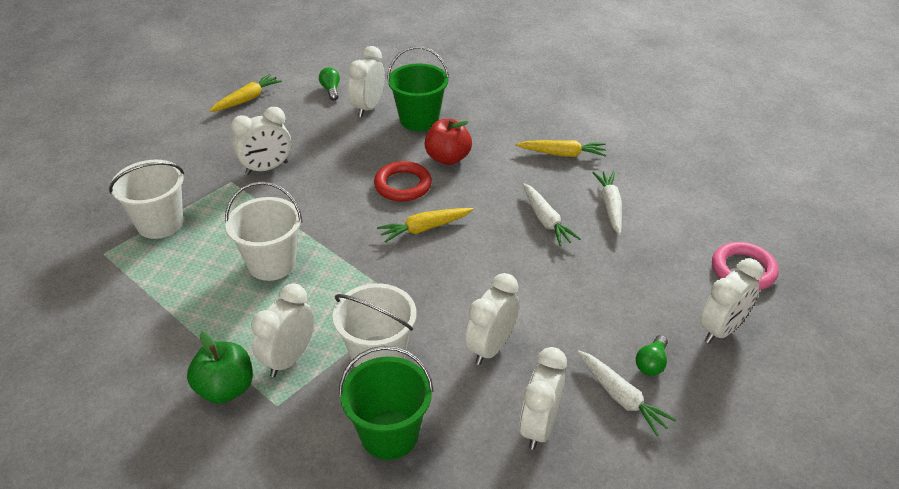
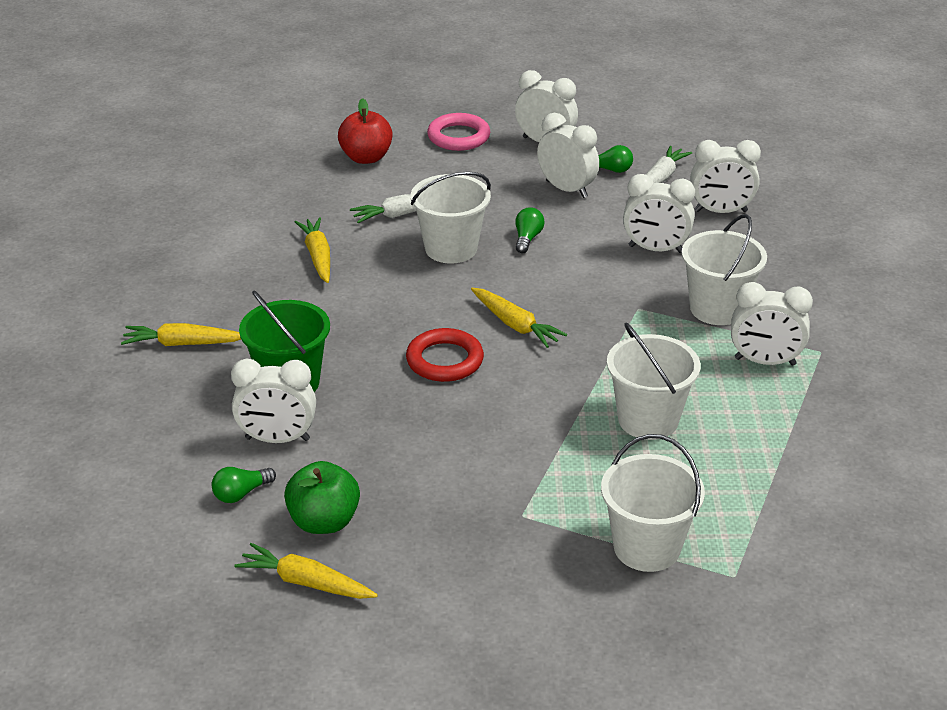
camera: 110 degrees left, 5 degrees down
(225, 389) = (832, 389): green apple -> green apple (324, 522)
(267, 168) = (474, 491): white clock -> white clock (566, 189)
(389, 434) = (794, 281): green bucket -> none
(448, 158) = (369, 338): red apple -> red apple (366, 158)
(484, 88) = (183, 344): none -> yellow carrot
(543, 268) = (527, 238): none -> green light bulb
(546, 220) = (451, 248): white carrot -> white bucket

